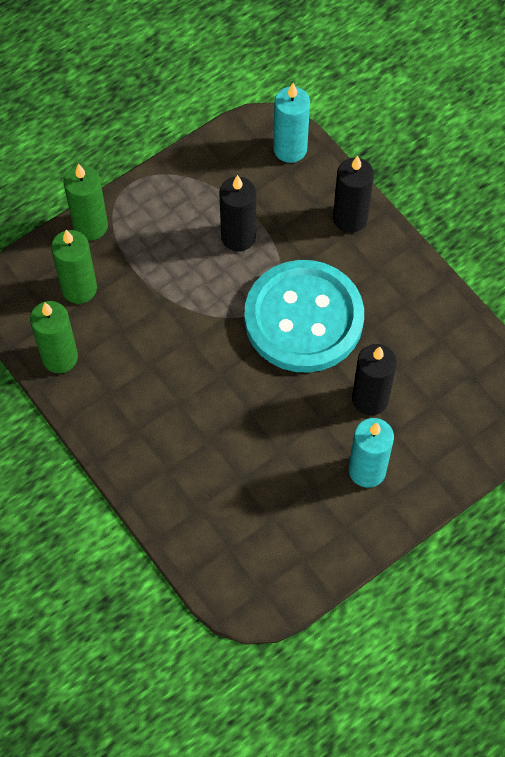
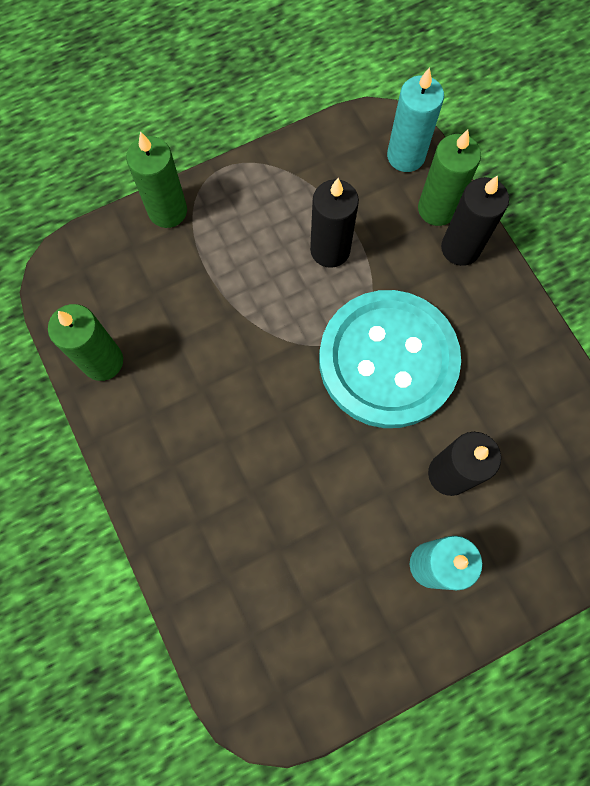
camera: 10 degrees right, 10 degrees up
(79, 289) = (141, 282): green candle -> green candle (437, 209)

